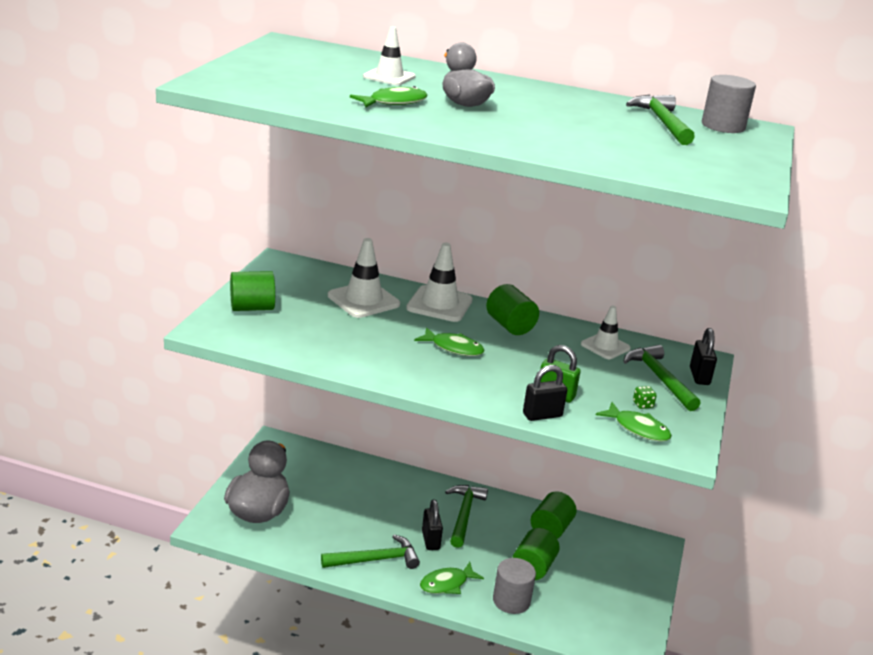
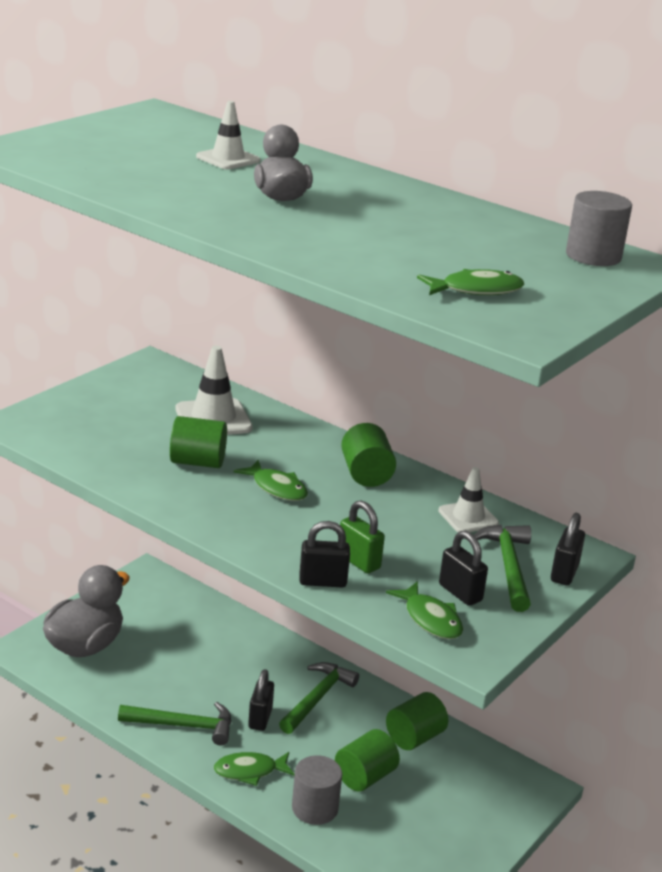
camera: 20 degrees right, 0 degrees up
(252, 308) = (82, 408): green cylinder -> green cylinder (198, 462)
(394, 102) = (196, 188): green fish -> green fish (476, 290)
(439, 304) = (299, 437): white traffic cone -> none
(643, 405) = (460, 593): green dice -> black padlock
(662, 122) = (513, 243): green hammer -> none

